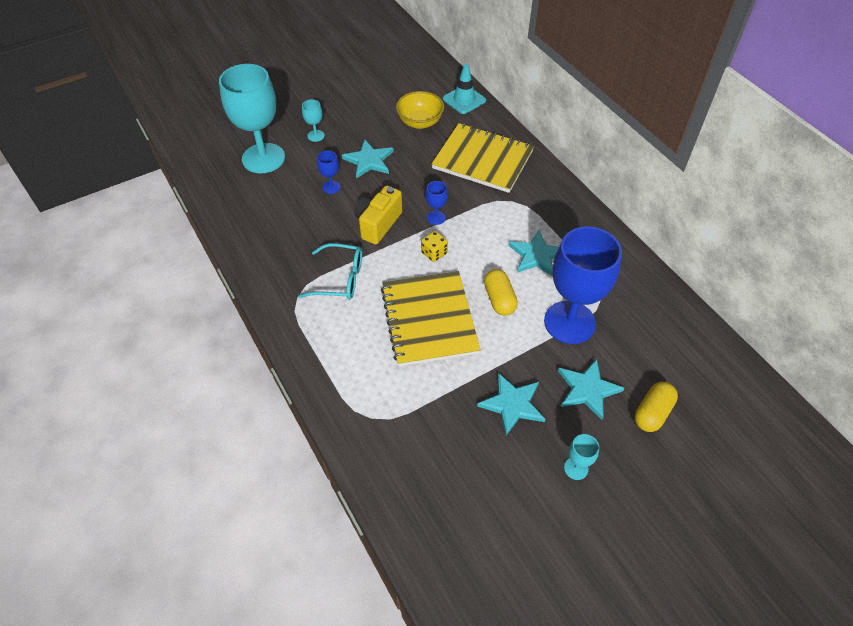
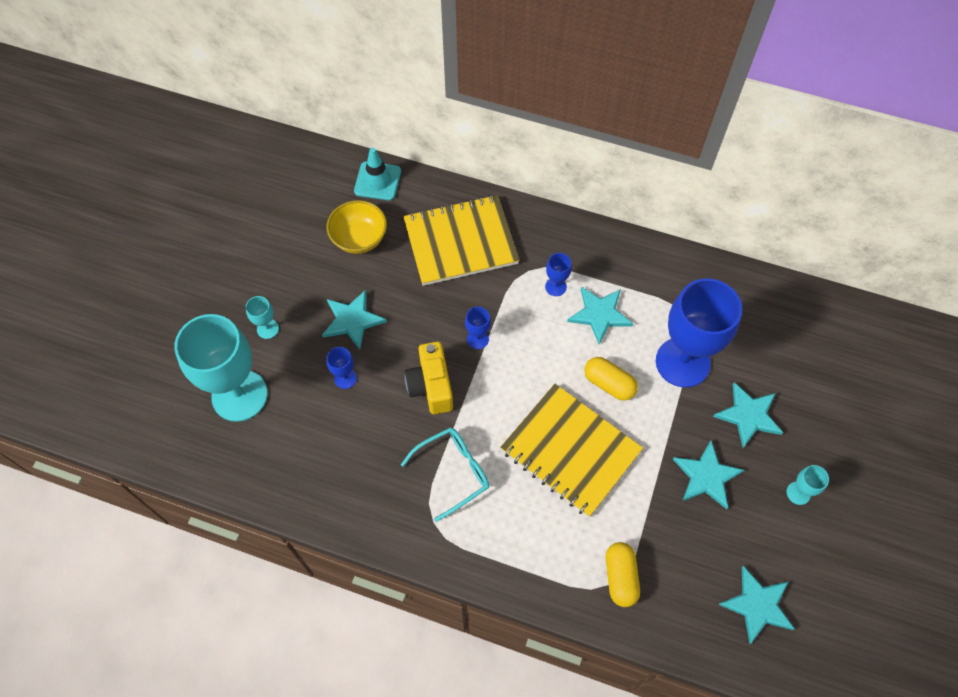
camera: 40 degrees left, 10 degrees up
(434, 253) = (511, 379): yellow dice -> none
(463, 516) = (757, 605): none -> turquoise star
(521, 221) = (555, 287): none -> blue goblet
(652, 413) = (809, 398): yellow capsule -> yellow capsule (620, 577)

